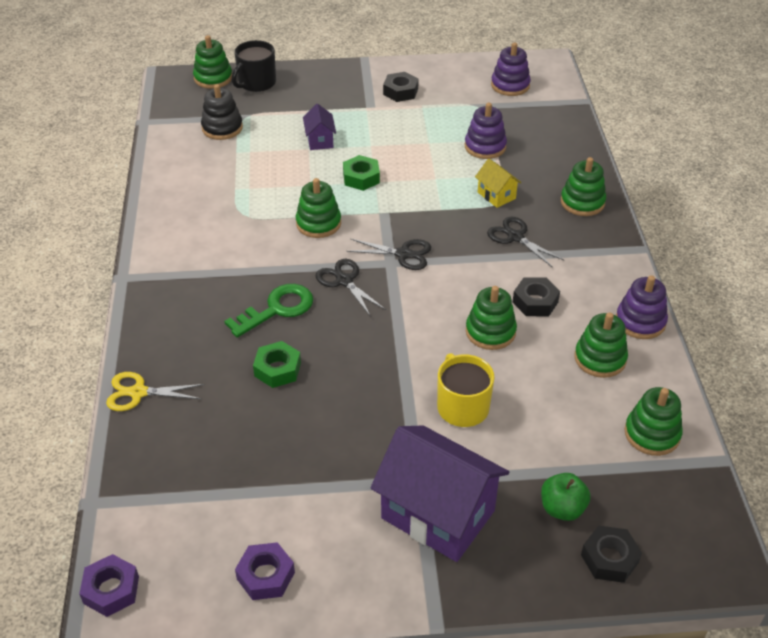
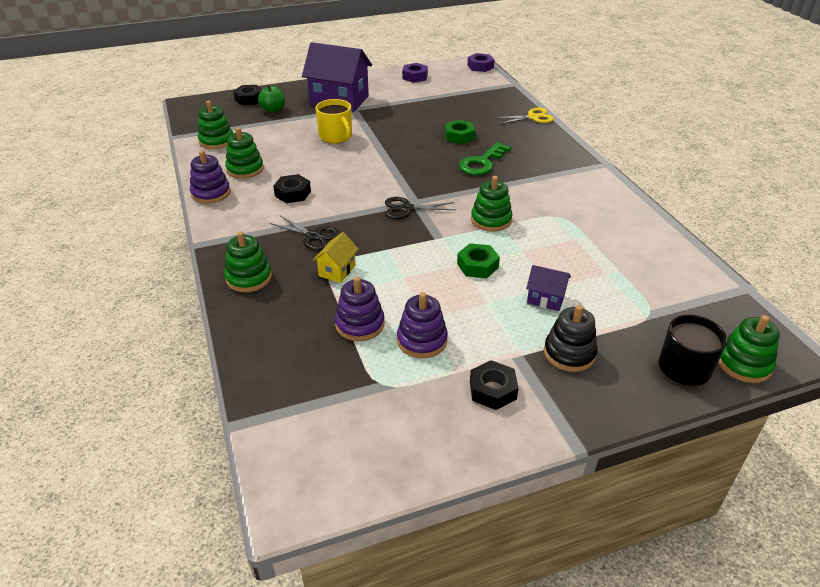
camera: 165 degrees right, 5 degrees down
(222, 128) = (660, 295): black stacking toy -> black stacking toy (569, 353)
(320, 140) = (545, 299): purple house -> purple house turned 45 degrees counterclockwise
(344, 281) = (444, 185): black scissors -> none
(490, 332) = (324, 172): green stacking toy -> none
(496, 195) = (337, 270): yellow house -> yellow house turned 75 degrees clockwise
(510, 85) = (344, 434): purple stacking toy -> purple stacking toy (422, 340)

